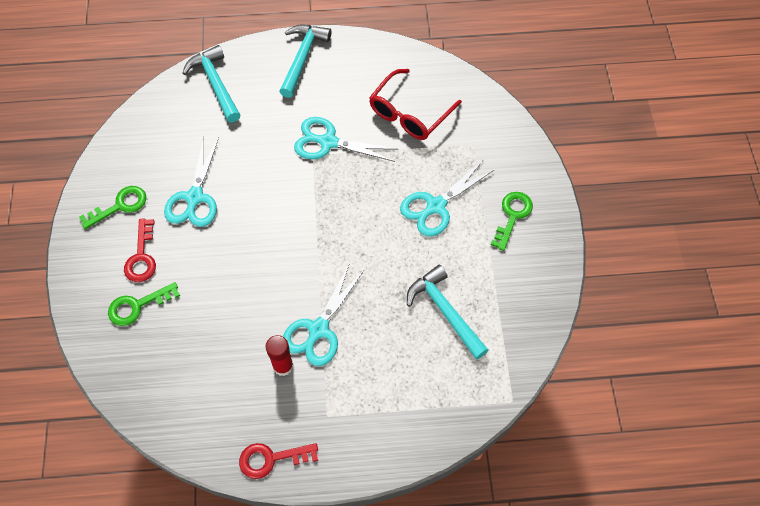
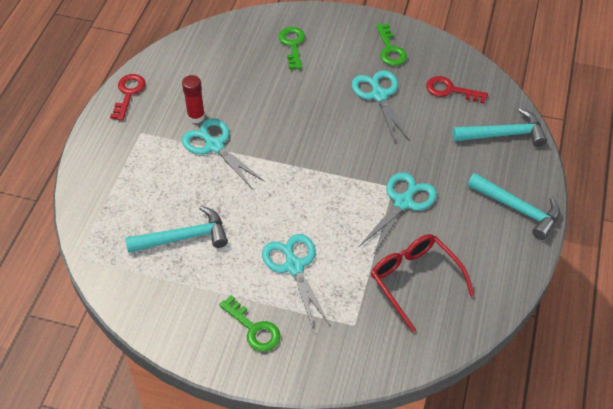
camera: 110 degrees right, 10 degrees down
(141, 257) = (335, 54): red key -> red key (450, 90)
(194, 197) = (379, 95): turquoise scissors -> turquoise scissors turned 45 degrees clockwise

